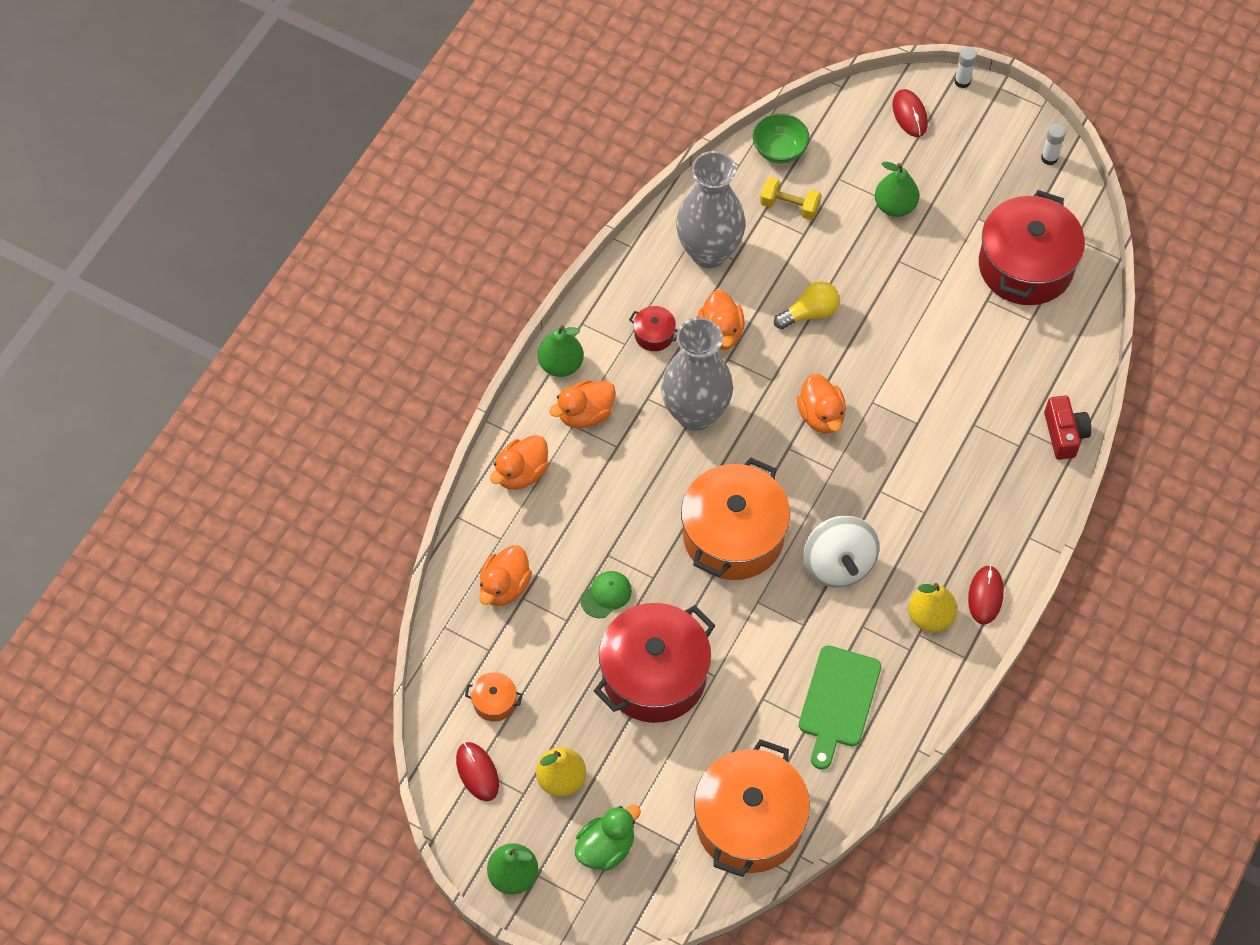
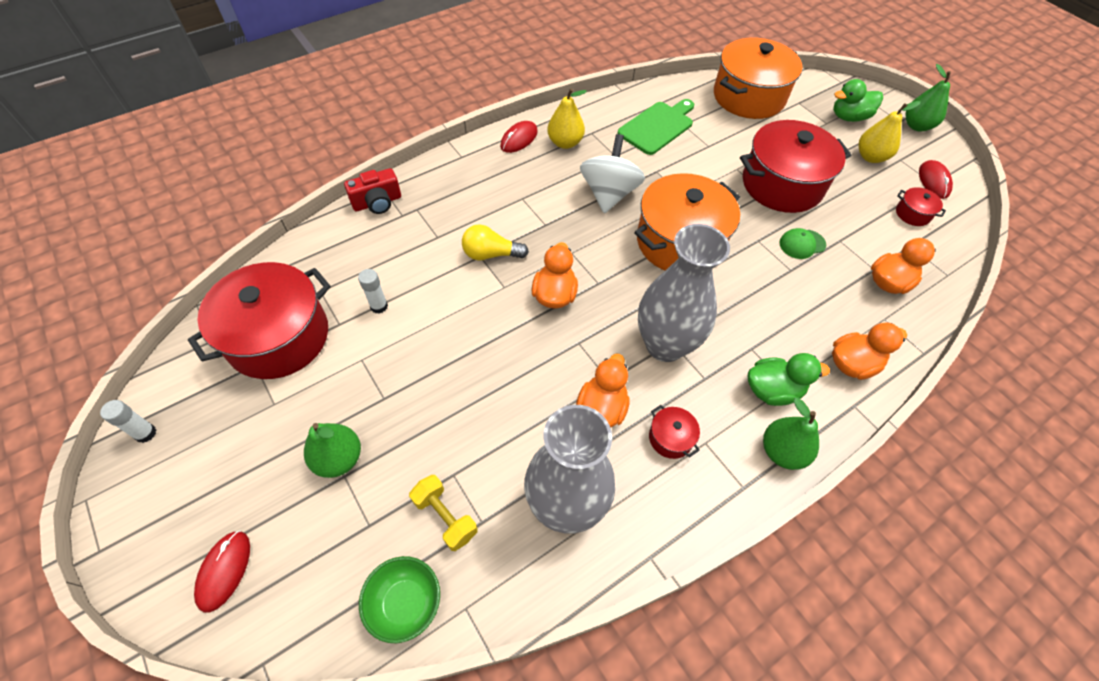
camera: 155 degrees left, 5 degrees down
(494, 702) = (912, 214): orange pot -> red pot
(585, 414) = (772, 390): orange duck -> green duck
(809, 313) = (505, 387): yellow light bulb -> yellow light bulb (491, 254)
(962, 81) = (126, 586): white glue stick -> white glue stick (379, 306)
(1064, 434) = (377, 202): red camera -> red camera turned 135 degrees counterclockwise

